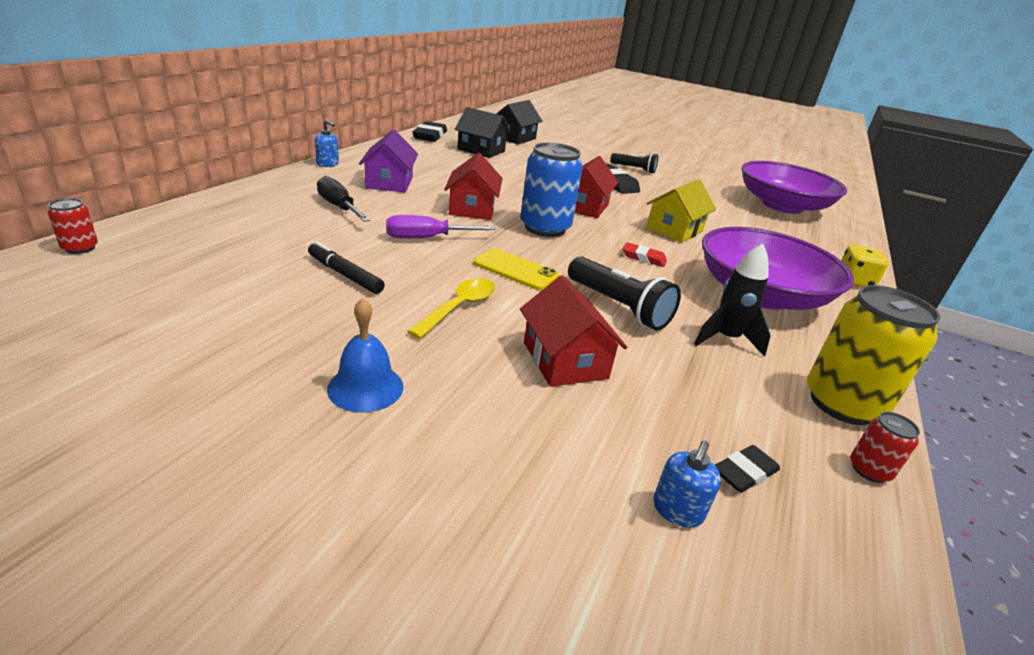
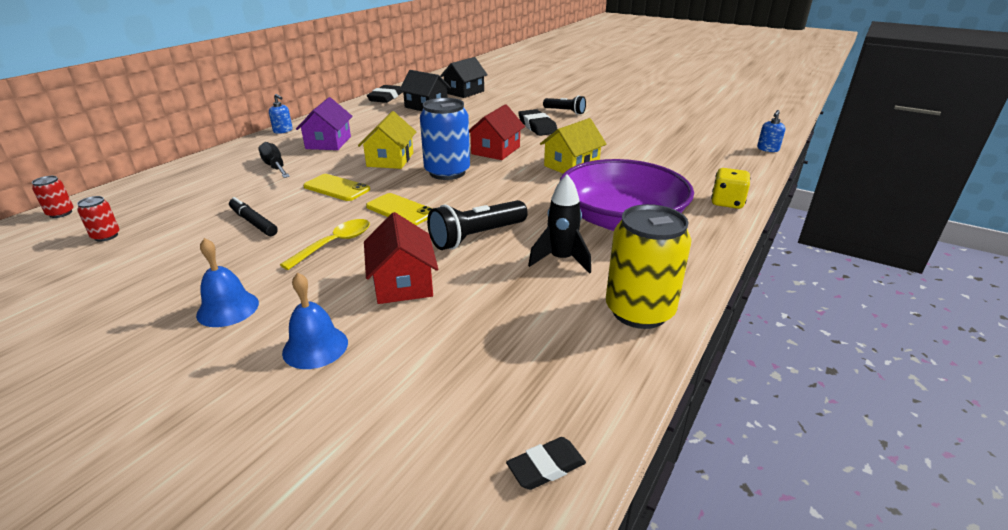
camera: 10 degrees right, 0 degrees up
(426, 238) = (336, 188): purple screwdriver -> yellow phone
(472, 208) = (390, 159): red house -> yellow house
(502, 442) = (315, 347): none -> blue bell
(619, 307) = (476, 237): black flashlight -> black flashlight turned 90 degrees clockwise
(643, 258) = (525, 193): red eraser -> none
(677, 511) = (432, 397): blue soap dispenser -> blue soap dispenser (767, 149)
(744, 472) = (509, 368): black eraser -> black eraser (546, 467)
(782, 206) = (698, 135): purple bowl -> none
(869, 470) = (628, 365): red can -> red can (106, 236)

